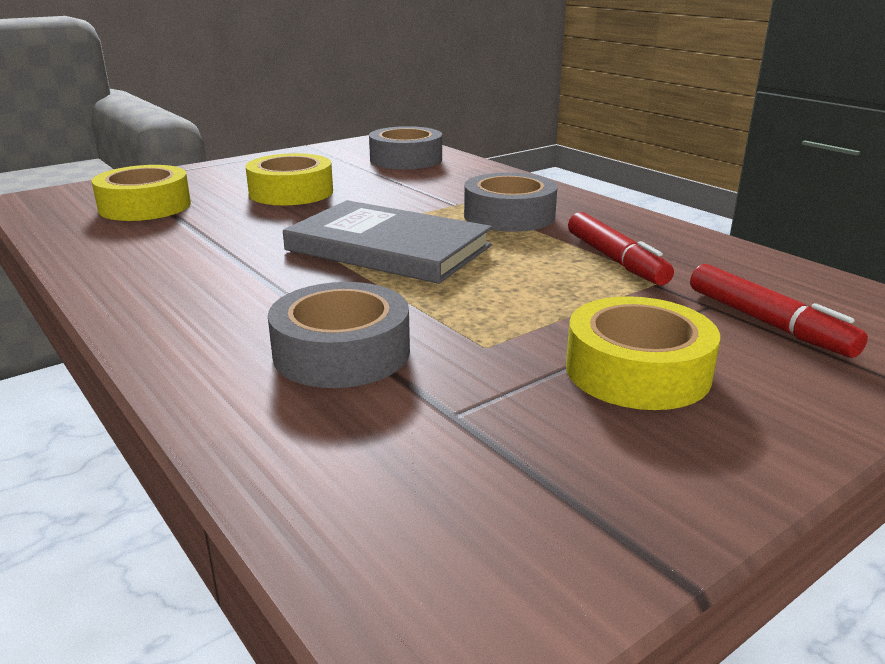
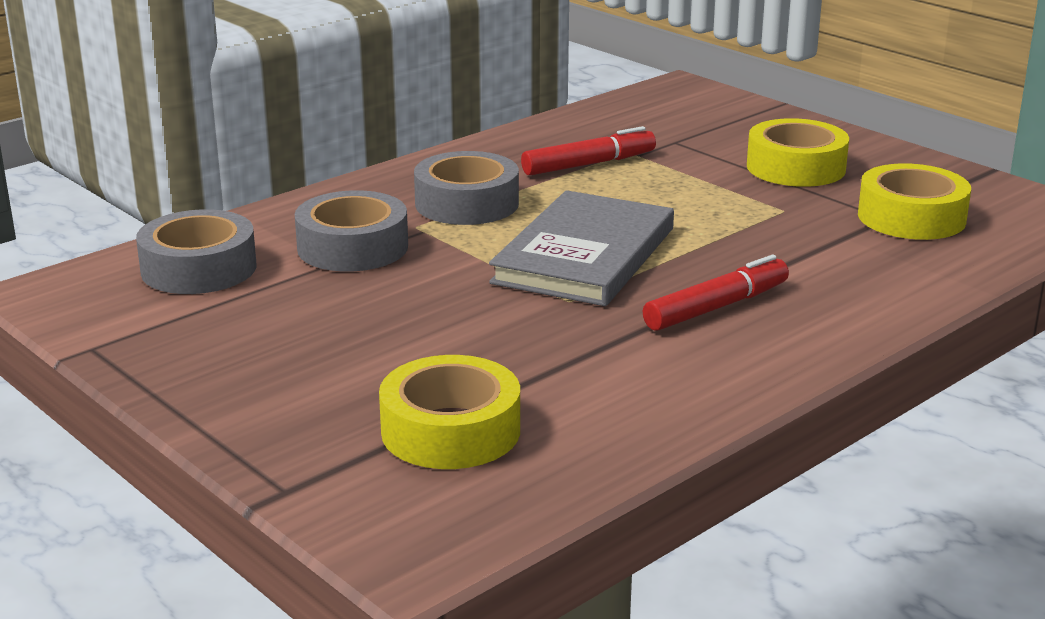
camera: 95 degrees left, 0 degrees up
(291, 192) = (375, 331): yellow tape -> yellow tape (911, 217)
(341, 352) = (825, 256): grey tape -> grey tape (352, 247)
(767, 323) = (700, 128): red marker -> red marker (716, 307)

